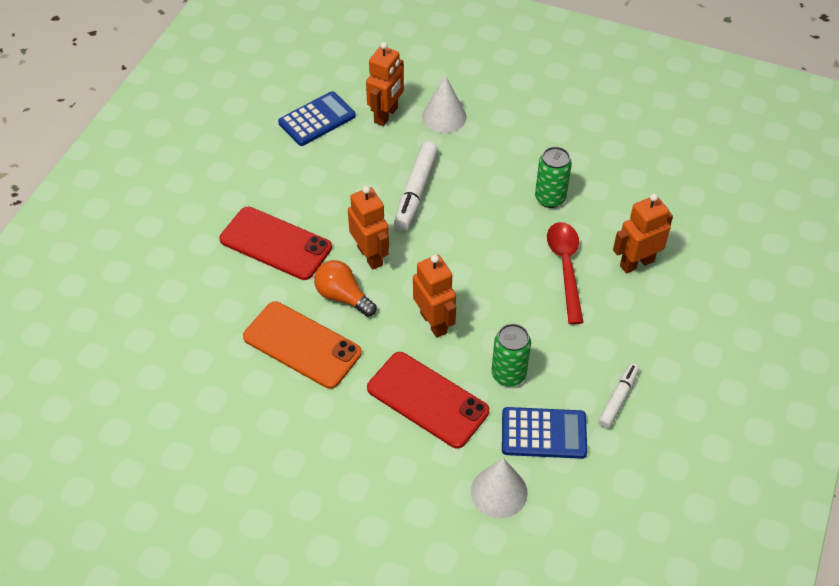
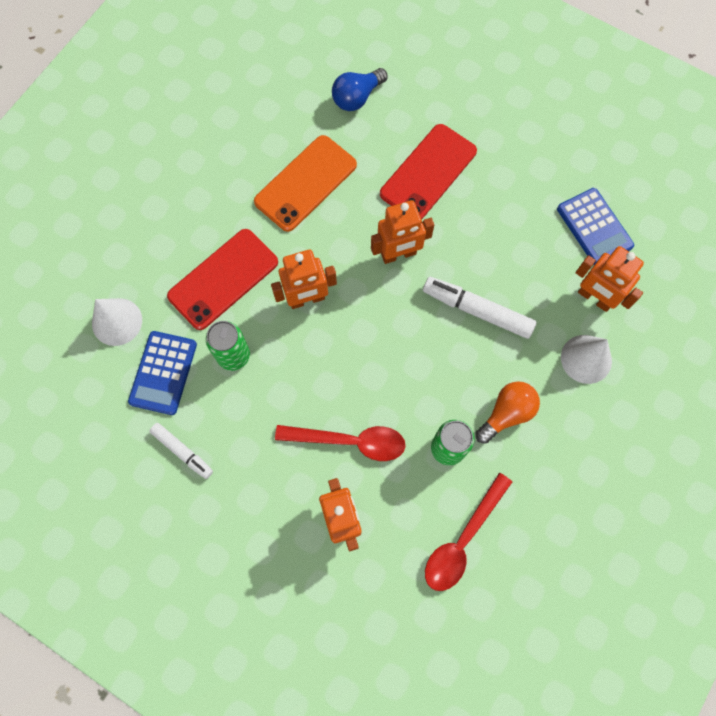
camera: 100 degrees right, 20 degrees up
(190, 315) = (357, 97): none -> blue light bulb
(342, 296) = (353, 223): orange light bulb -> orange light bulb (506, 413)
(623, 180) = (462, 539): none -> red spoon

